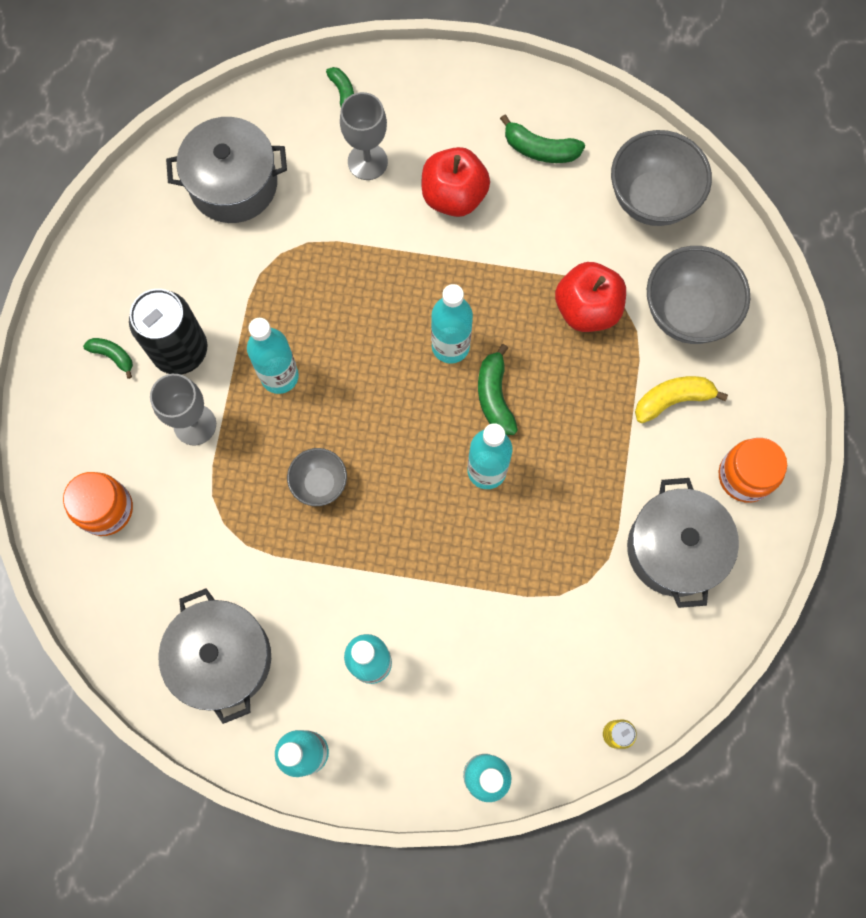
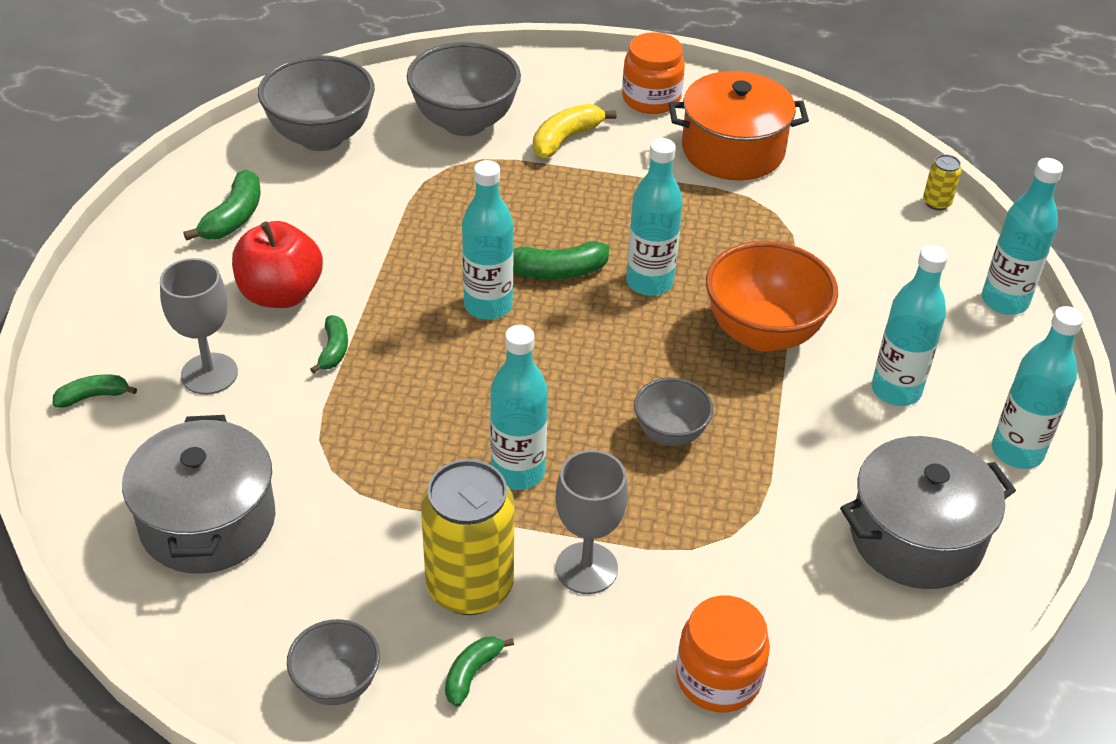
camera: 90 degrees left, 30 degrees down
(107, 278) = (337, 684): none -> grey bowl
(180, 350) = (469, 586): black can -> yellow can
(395, 240) = (333, 350): none -> green banana
(431, 560) = (763, 333): none -> orange bowl
(587, 309) = (451, 193): red apple -> none
(673, 400) = (566, 139): yellow banana -> yellow banana turned 60 degrees clockwise
(674, 549) = (733, 150): grey pot -> orange pot

